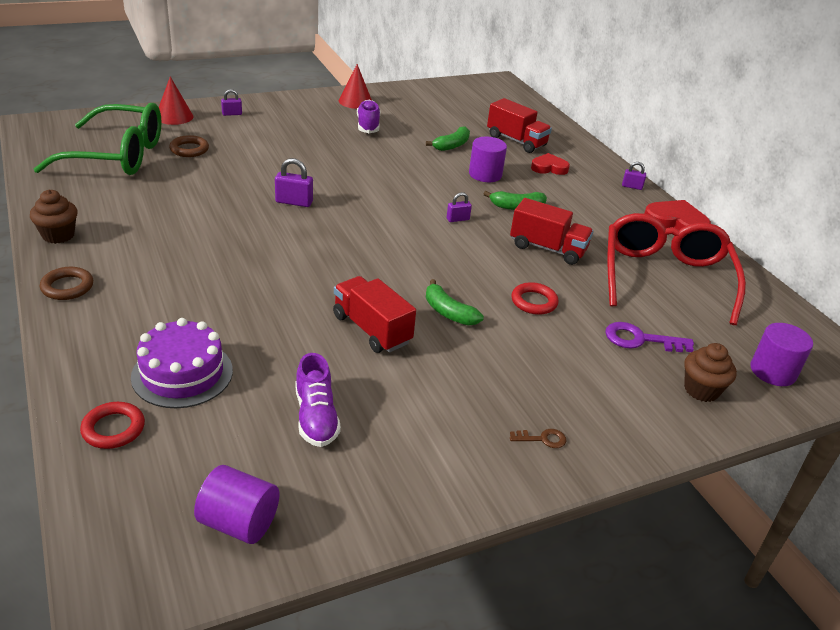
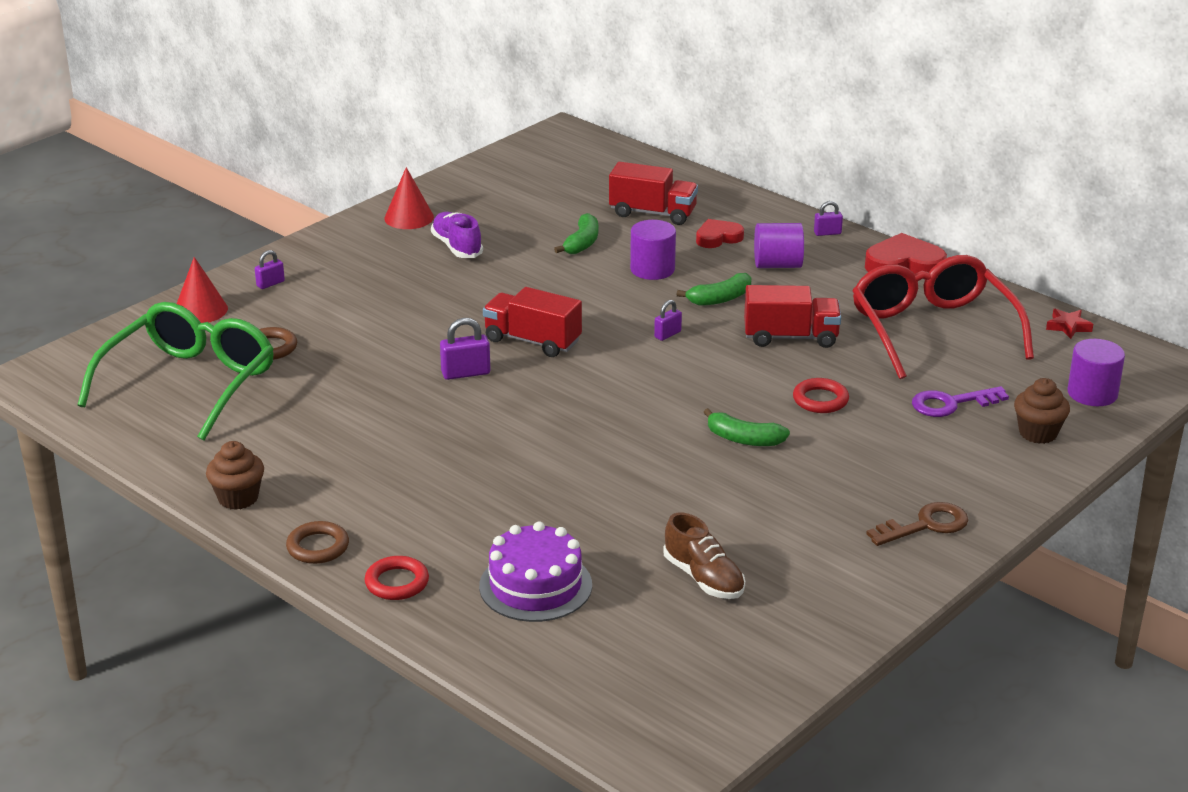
camera: 20 degrees left, 5 degrees down
(113, 429) = (523, 654): red ring -> red ring (397, 582)
(116, 155) = (189, 384): green glasses -> green glasses turned 45 degrees counterclockwise
(239, 523) = (718, 683): purple cylinder -> purple cylinder (777, 265)
(316, 417) = (704, 578): purple shoe -> brown shoe
(371, 329) = (682, 482): red truck -> red truck (532, 341)
(542, 439) = (925, 525): brown key -> brown key, size x1.80
(783, 309) = (1068, 327): none -> red star

